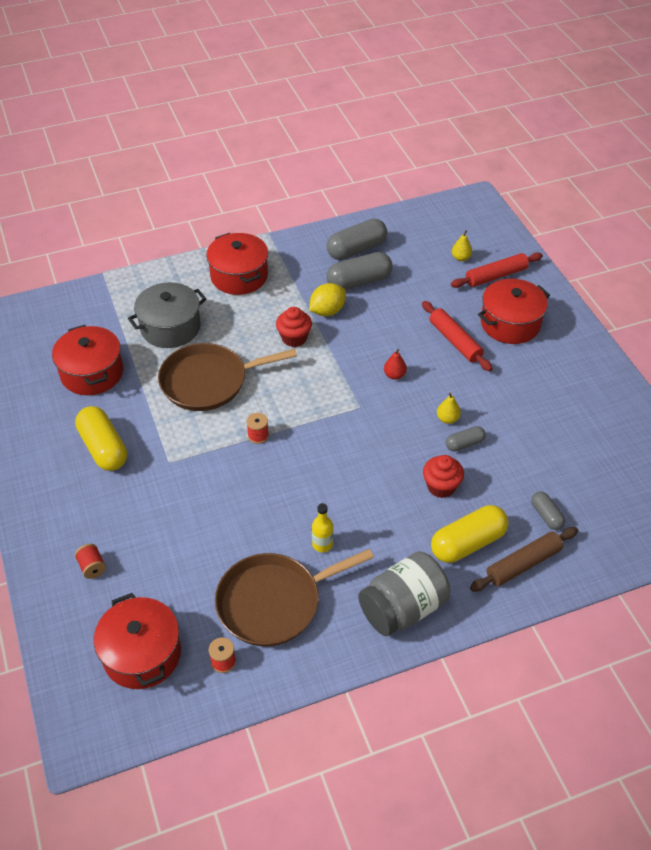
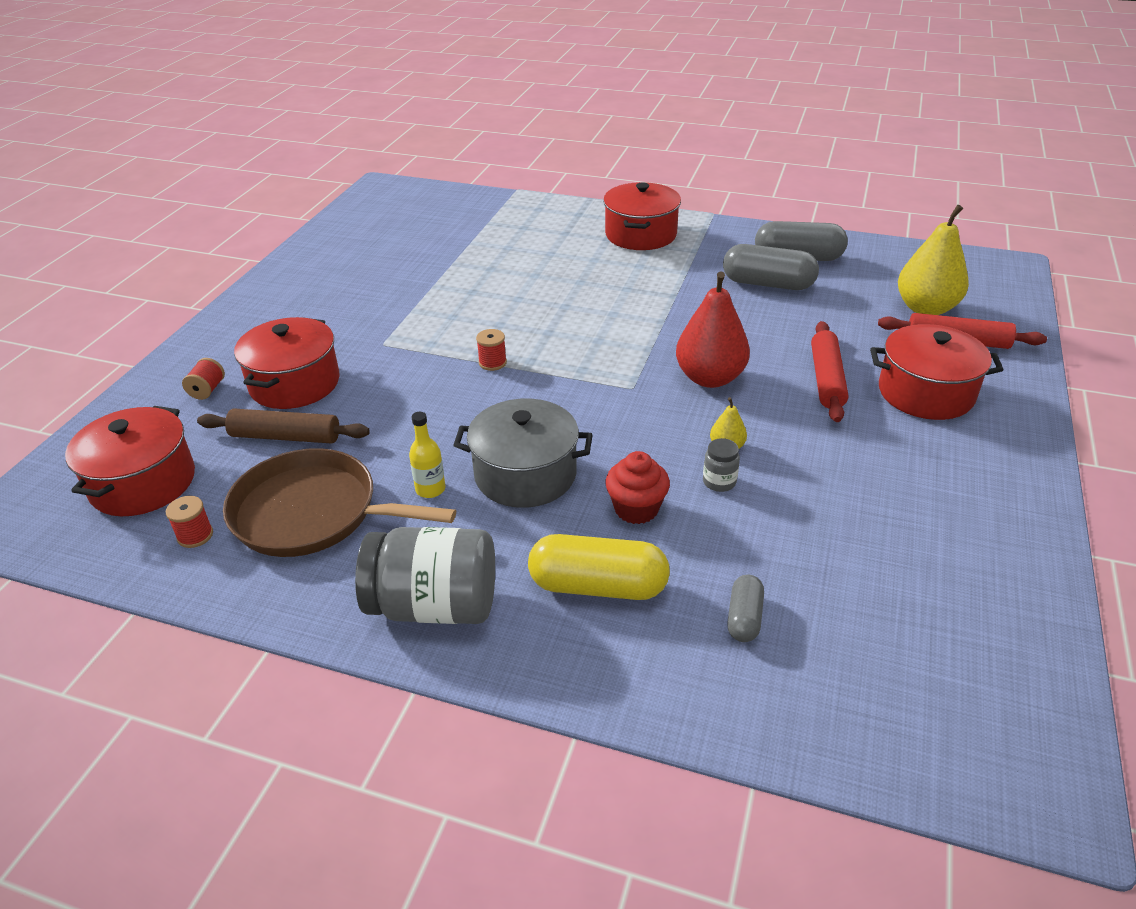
camera: 40 degrees right, 10 degrees down
(92, 373) = (411, 252): red pot -> red pot (294, 383)
(103, 448) = (344, 308): yellow capsule -> none
(170, 327) = (523, 247): grey pot -> grey pot (525, 474)
(208, 381) = (503, 300): brown pan -> none
(294, 338) = (635, 301): red cupcake -> none
(327, 311) = (700, 294): yellow lemon -> none
(394, 375) = (709, 378): red pear -> red pear, size x2.18
(461, 258) = (926, 308): yellow pear -> yellow pear, size x2.18
(464, 444) = (719, 482): grey capsule -> grey jar
(523, 564) = (645, 654): brown rolling pin -> brown rolling pin (286, 436)

